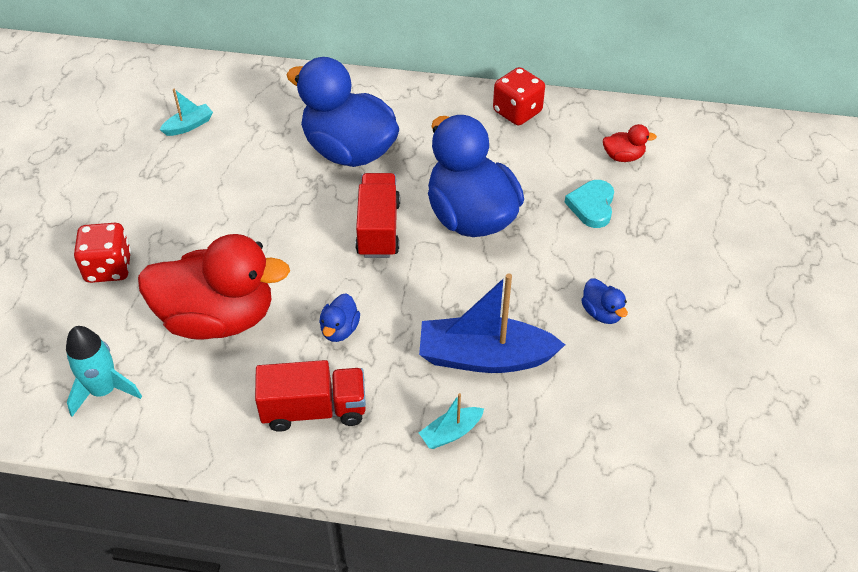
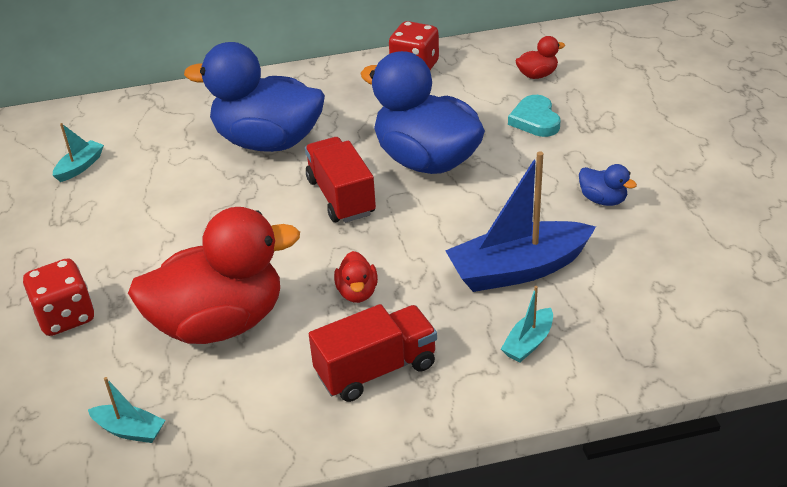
camera: 20 degrees left, 10 degrees down
(104, 390) = (130, 430): turquoise rocket -> turquoise boat
(340, 330) = (357, 292): blue duck -> red duck

